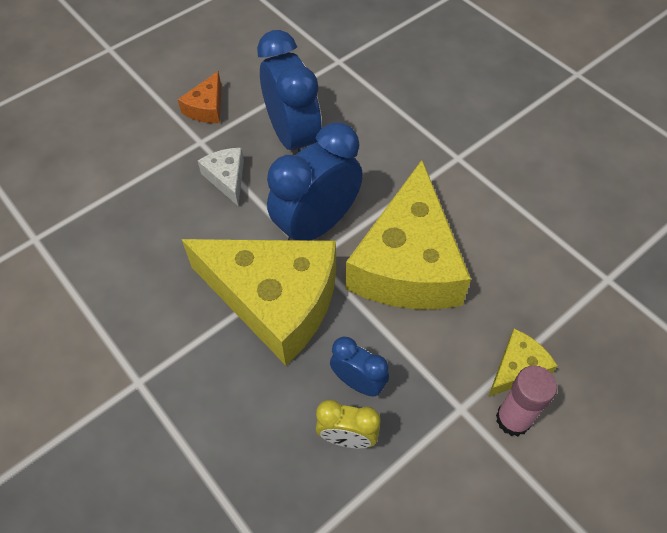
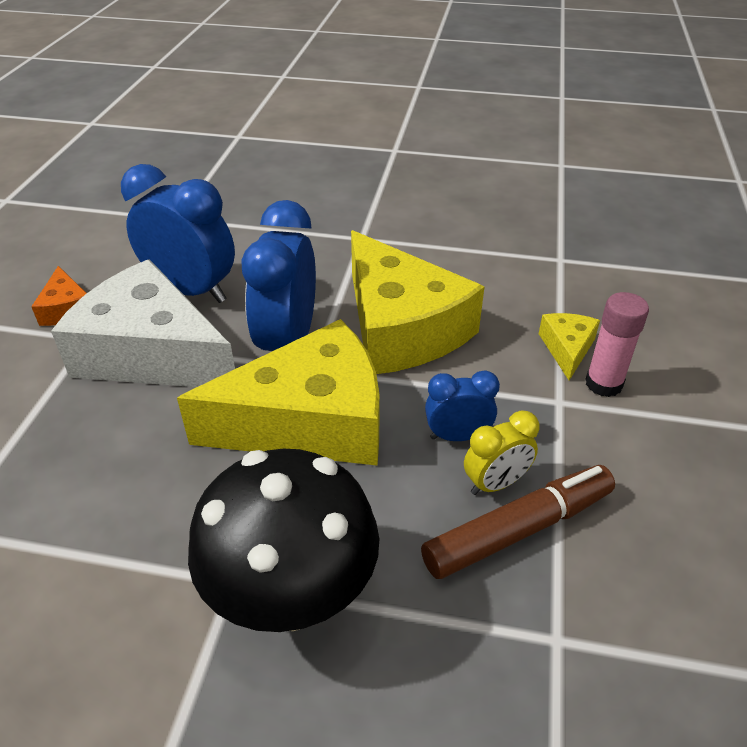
camera: 40 degrees left, 15 degrees down
(159, 417) = (292, 596): none -> black mushroom
(227, 178) = (151, 353): white cheese -> white cheese, size x2.31
(327, 482) = (518, 530): none -> brown marker

